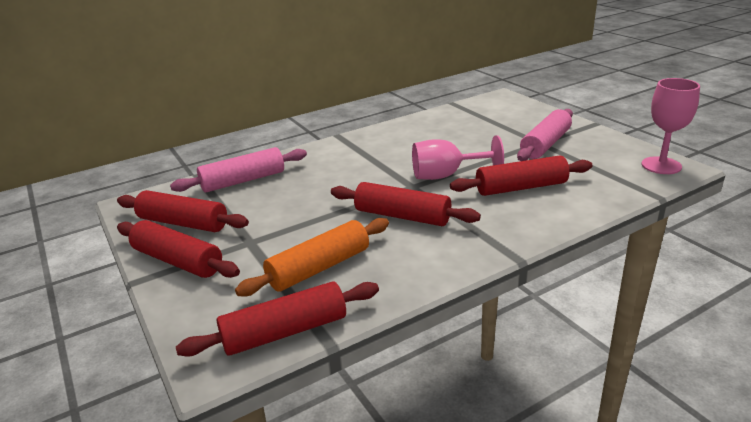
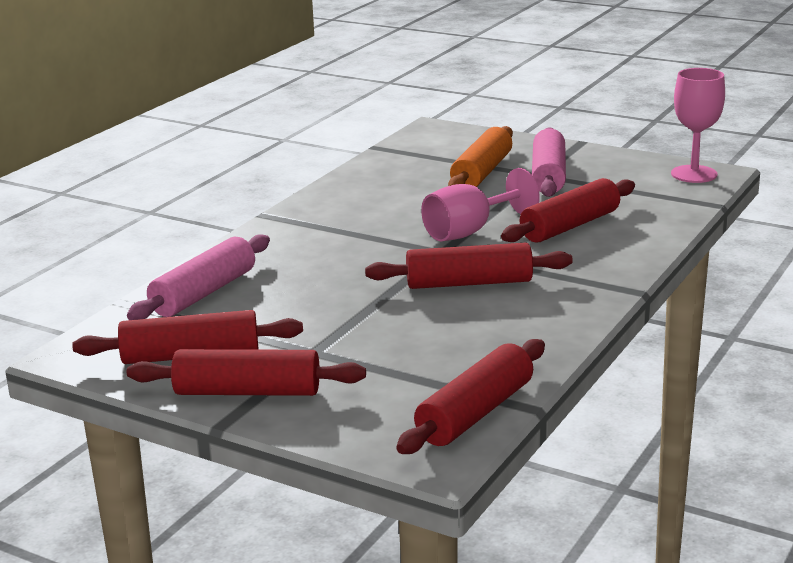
camera: 30 degrees left, 5 degrees down
(319, 268) = (437, 352): orange rolling pin -> orange rolling pin (482, 172)

